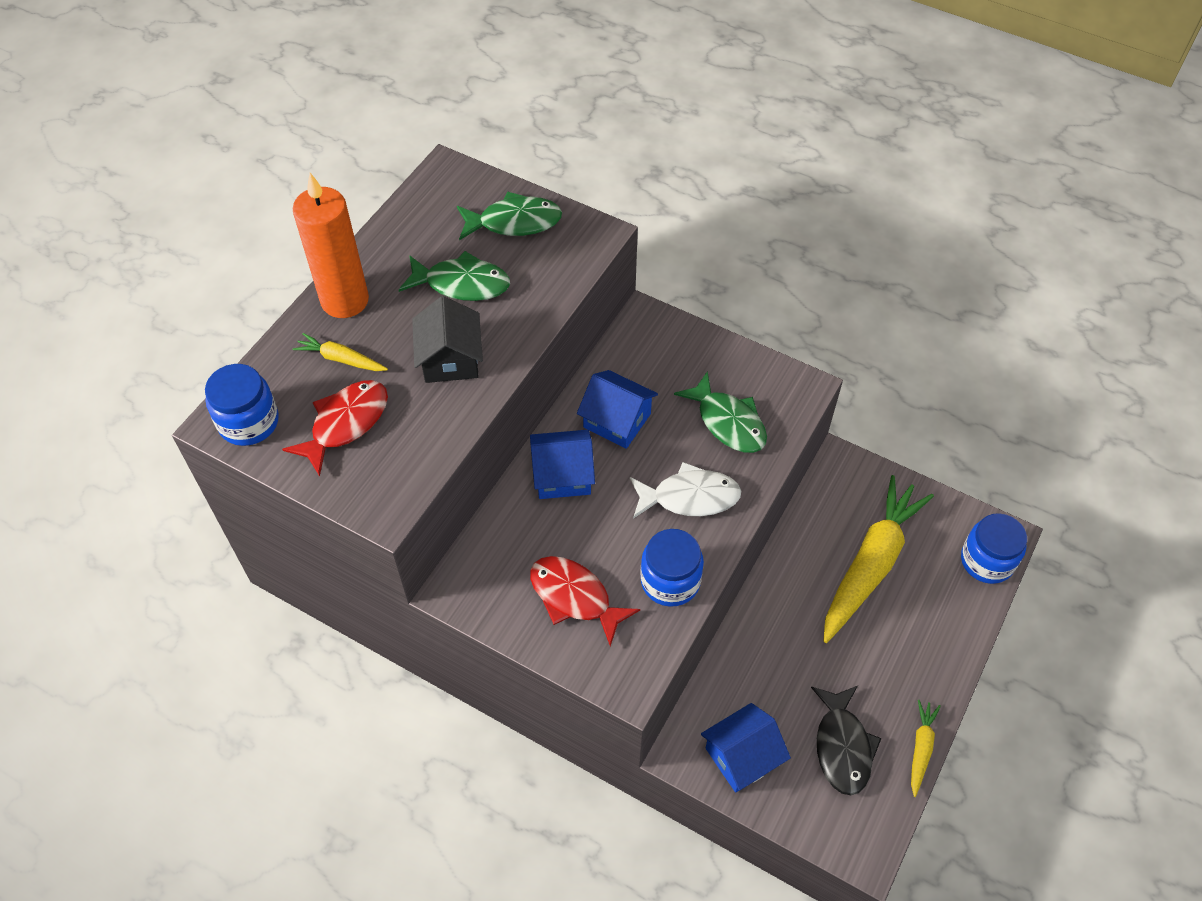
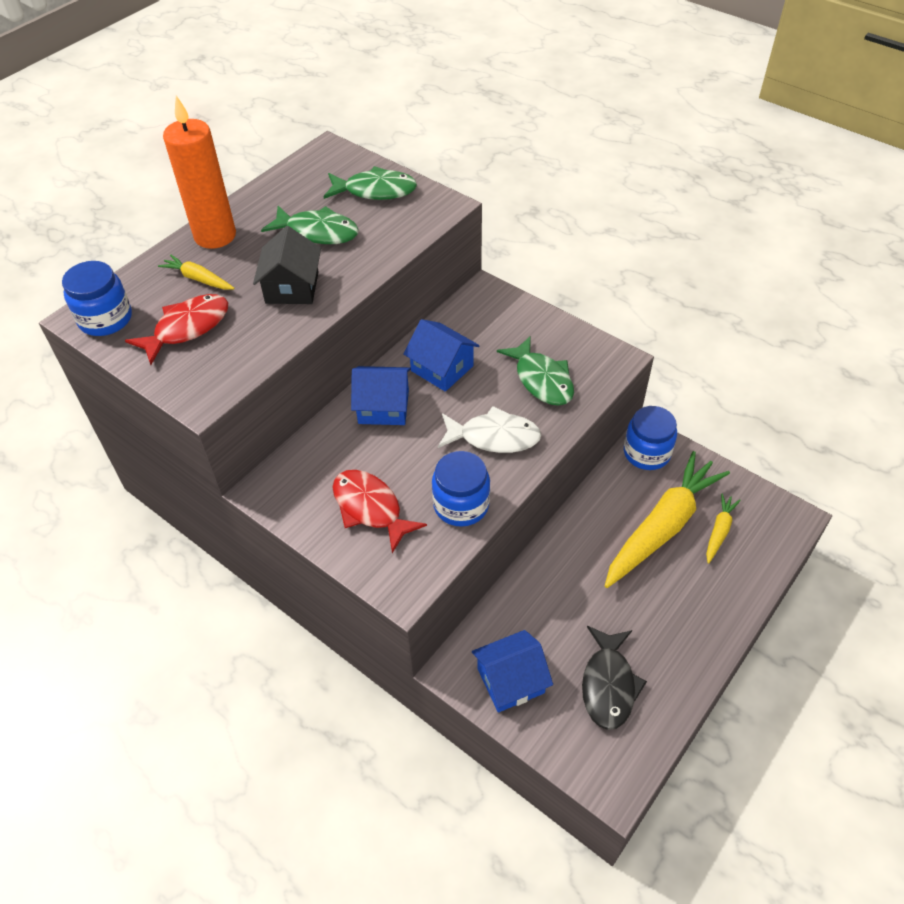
camera: 10 degrees right, 5 degrees down
(921, 748) = (685, 697): yellow carrot -> yellow carrot (719, 531)
(987, 561) = (774, 537): blue jar -> blue jar (646, 453)

